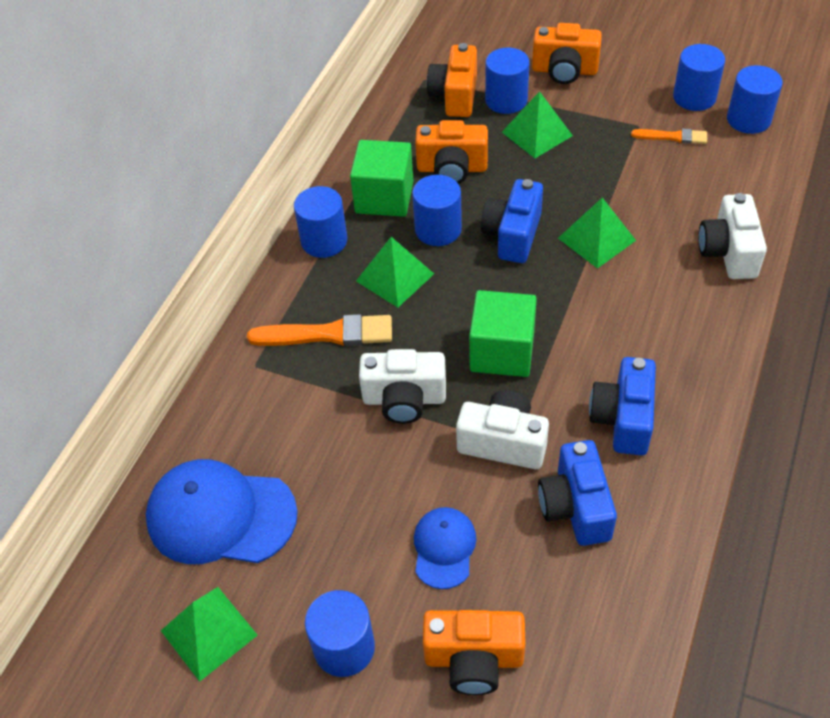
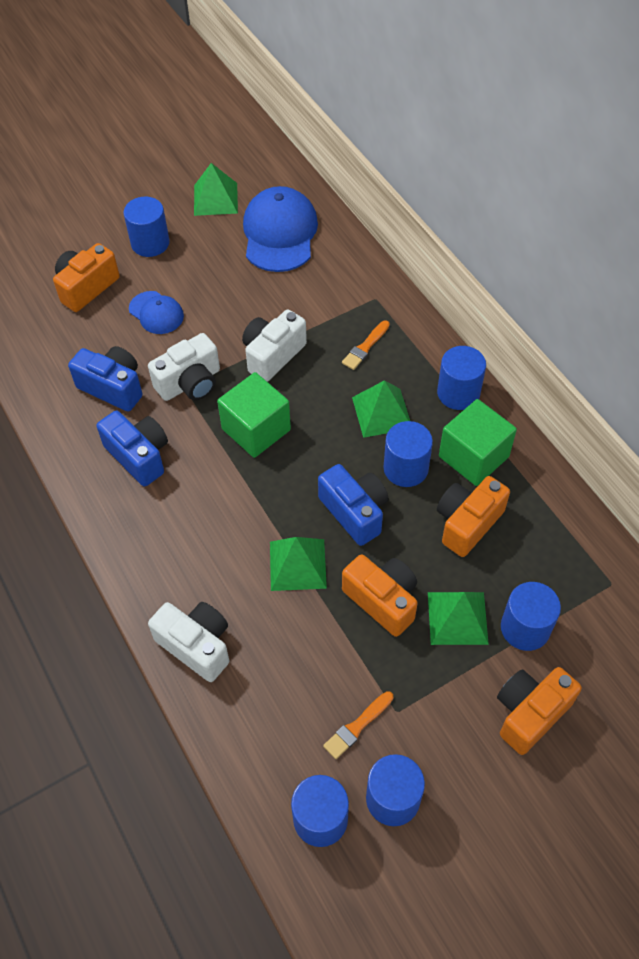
camera: 125 degrees right, 5 degrees up
(221, 515) = (280, 233): blue cap -> blue cap turned 45 degrees counterclockwise
(328, 334) = (365, 347): orange brush -> orange brush, size x0.59
(455, 96) = (565, 591): orange camera -> orange camera (382, 600)

